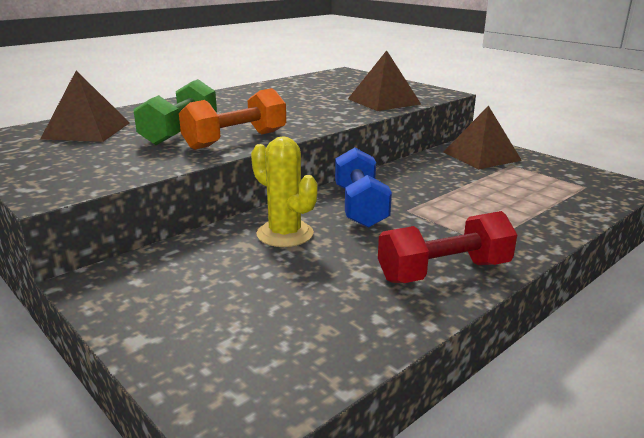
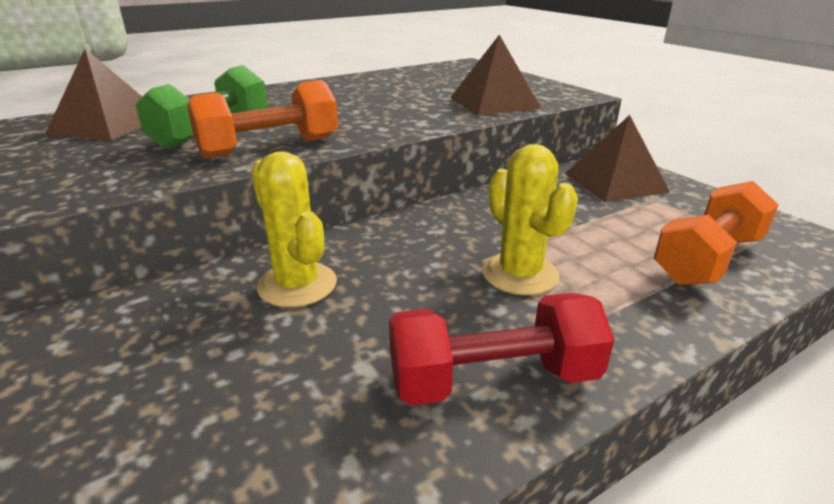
camera: 10 degrees right, 5 degrees up
(360, 206) = (419, 249): blue dumbbell -> none
(436, 216) = (520, 274): none -> yellow cactus
(557, 199) = (708, 259): none -> orange dumbbell

